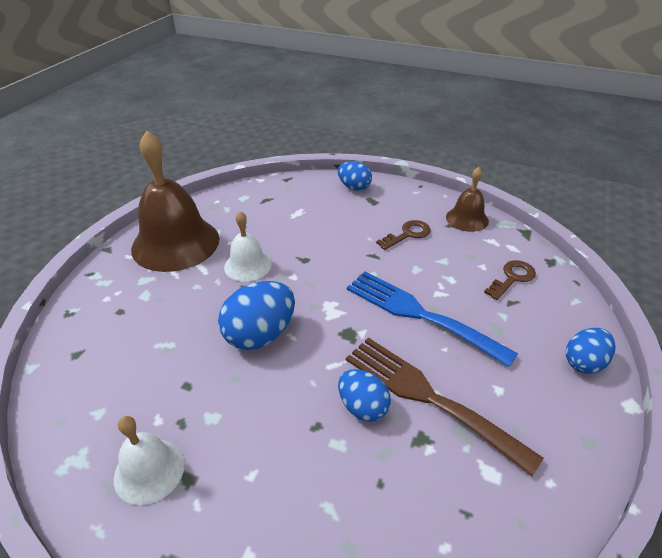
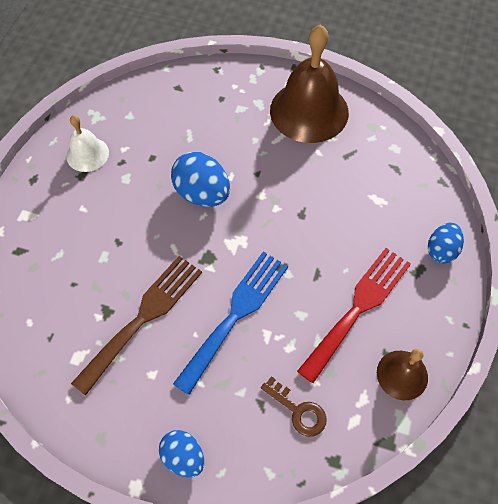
camera: 85 degrees right, 20 degrees up
(247, 265) = (286, 170): white bell -> none
(362, 407) = (133, 271): blue egg -> none
(408, 234) = (358, 307): brown key -> red fork

